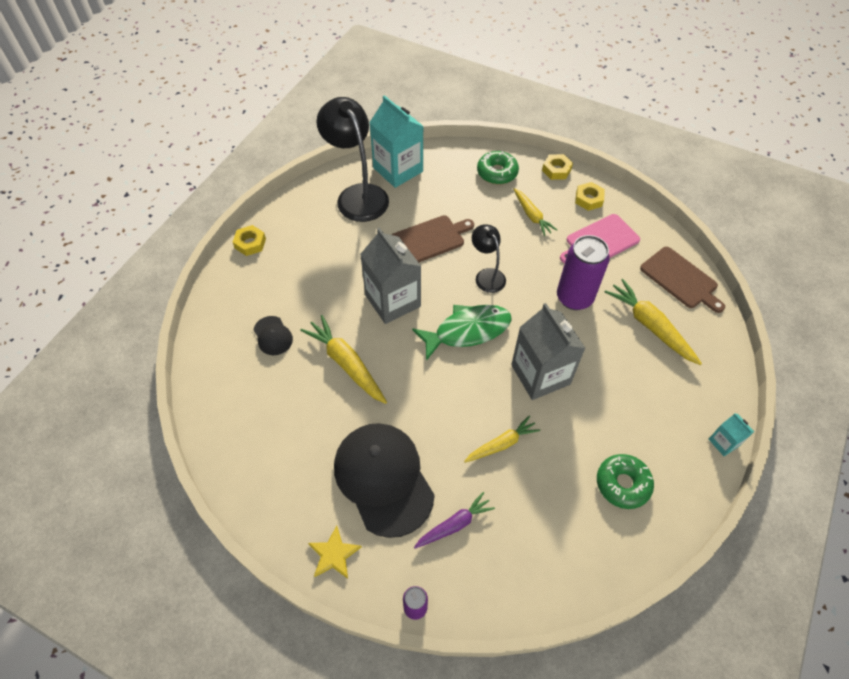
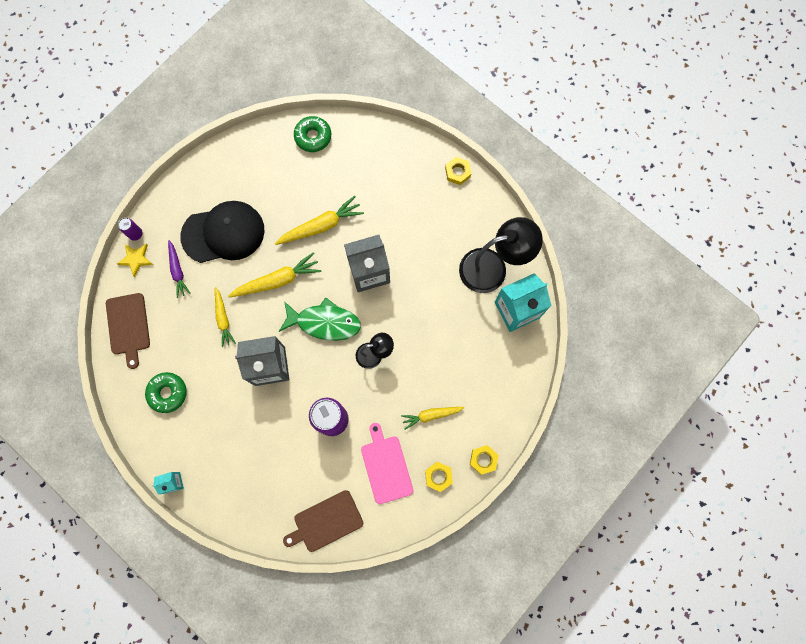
camera: 105 degrees right, 20 degrees up
(273, 336) = (360, 178): black cap -> none
(334, 554) = (183, 193): yellow star -> yellow star (136, 259)
(430, 239) = (426, 317): brown cutting board -> brown cutting board (128, 326)
(467, 331) = (324, 322): green fish -> green fish turned 75 degrees counterclockwise
(497, 173) = (492, 400): green donut -> green donut (313, 137)
(650, 326) = (287, 472): yellow carrot -> yellow carrot (277, 280)

